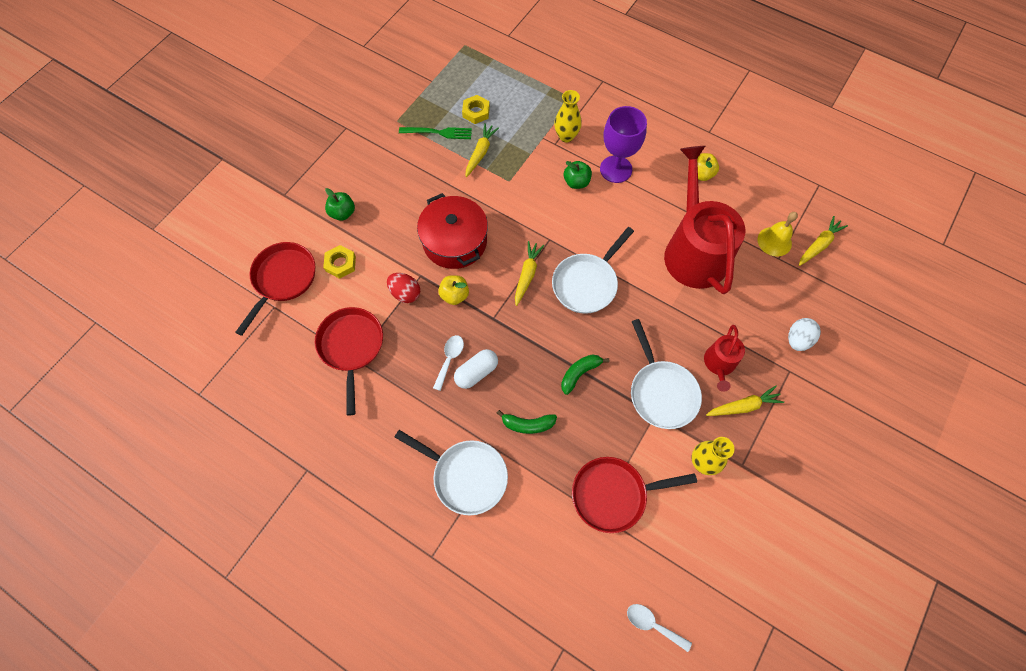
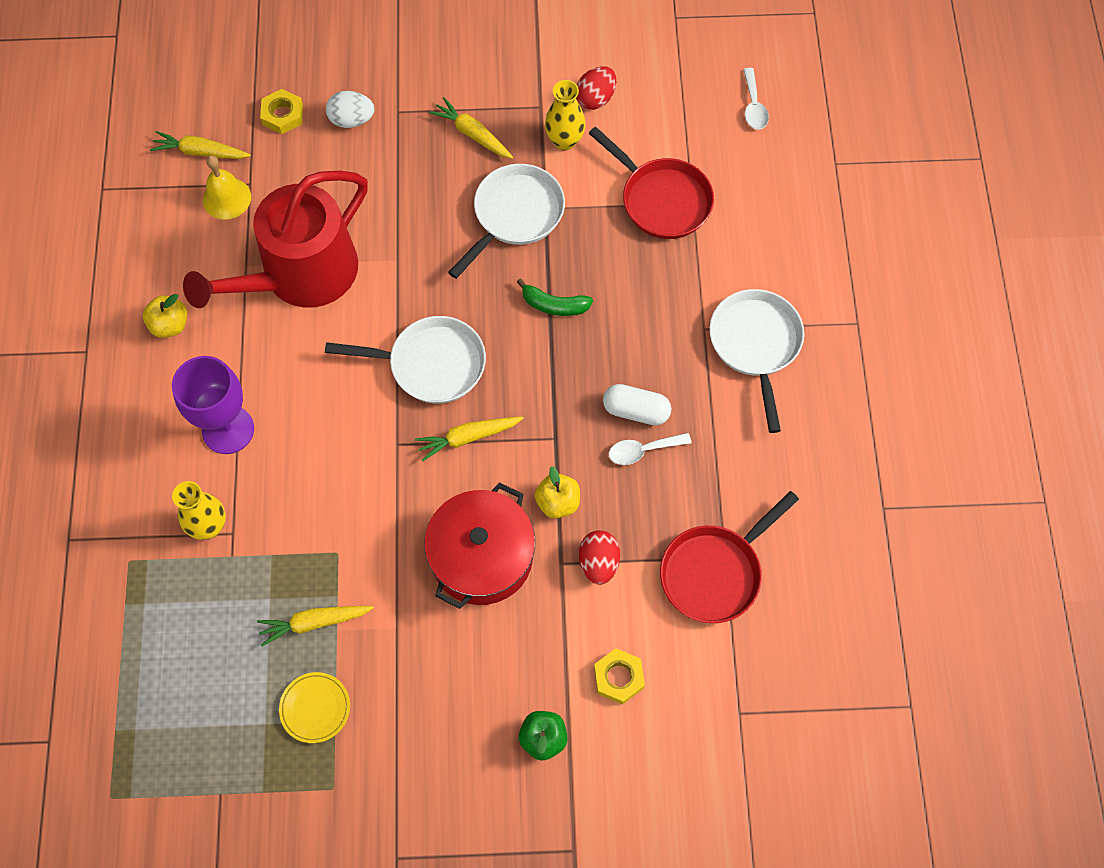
camera: 125 degrees left, 0 degrees up
(283, 279) = (696, 735): red pan -> none
(439, 132) = (315, 708): green fork -> yellow plate
(476, 112) = (241, 681): yellow nut -> yellow nut (282, 115)
(527, 424) = (653, 321): green banana -> none
(576, 182) = (283, 465): green apple -> none
(719, 364) = (438, 178): red watering can -> none
(727, 508) = (595, 98): none -> red egg

